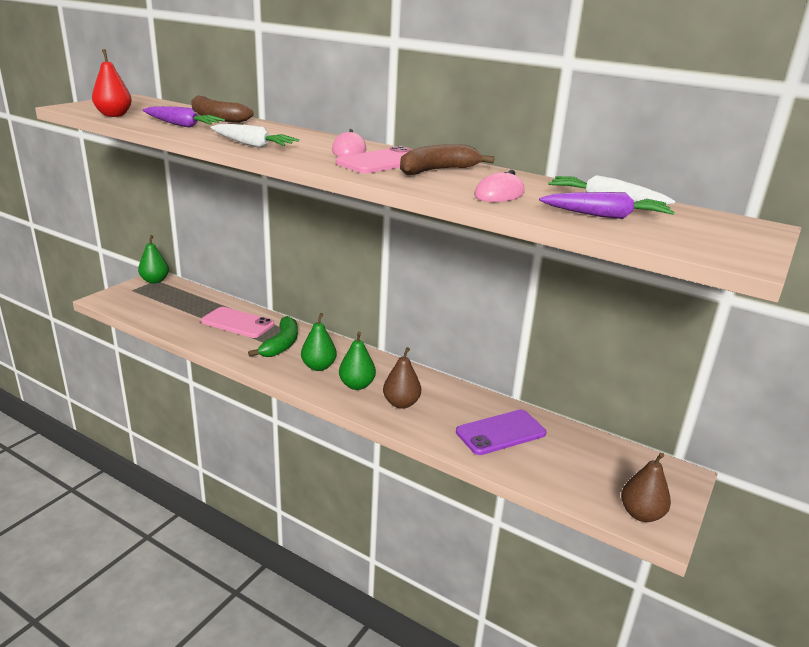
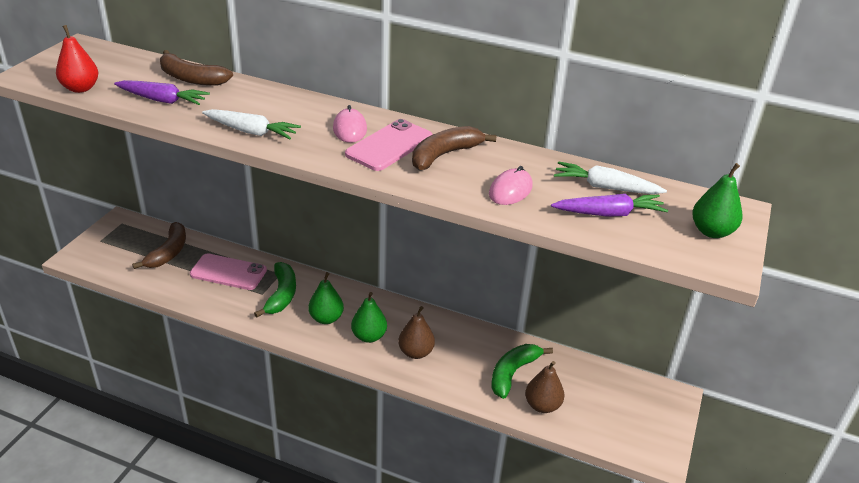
camera: 10 degrees left, 10 degrees up
(155, 281) = (120, 224): green pear -> green pear (711, 231)
(188, 304) = (168, 252): none -> brown banana
(500, 432) = (513, 373): purple phone -> green banana
(641, 514) = (643, 442): brown pear -> brown pear (542, 405)

